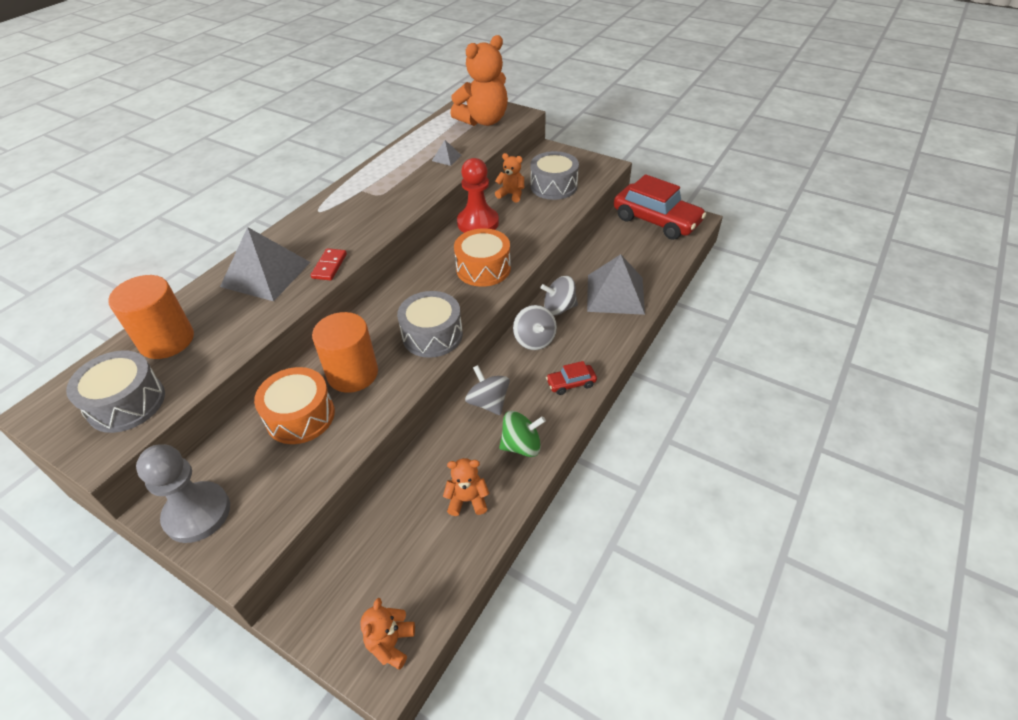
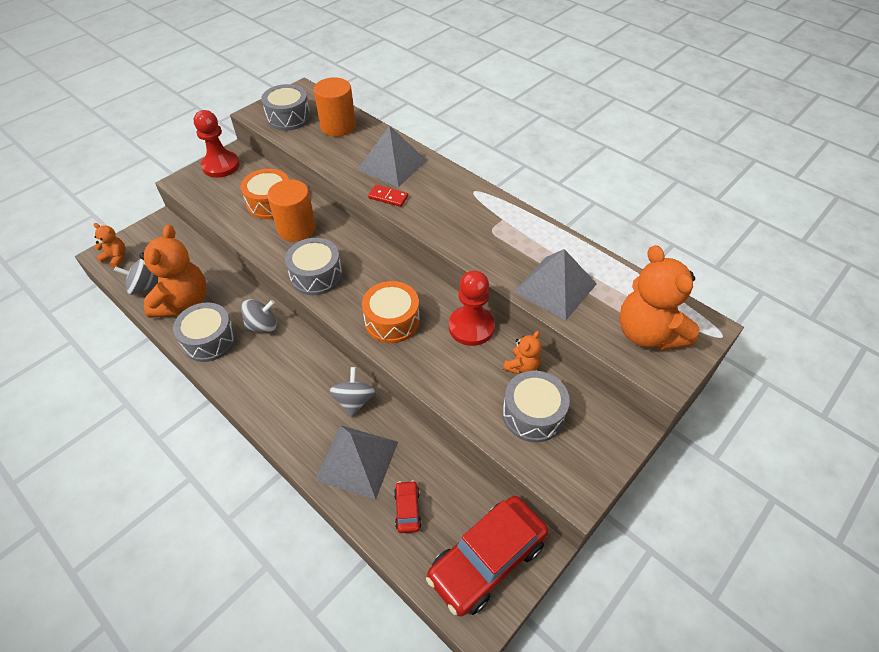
camera: 100 degrees right, 5 degrees up
(197, 513) = (221, 166): grey pawn -> red pawn
(446, 158) = (555, 287): grey pyramid -> grey pyramid, size x2.32
(467, 500) = (183, 302): orange teddy bear -> orange teddy bear, size x2.04
(521, 446) = (209, 340): green spinning top -> grey drum
(534, 340) = (318, 371): grey spinning top -> grey spinning top (143, 286)
(571, 383) = (254, 388): red car -> red car (407, 509)

